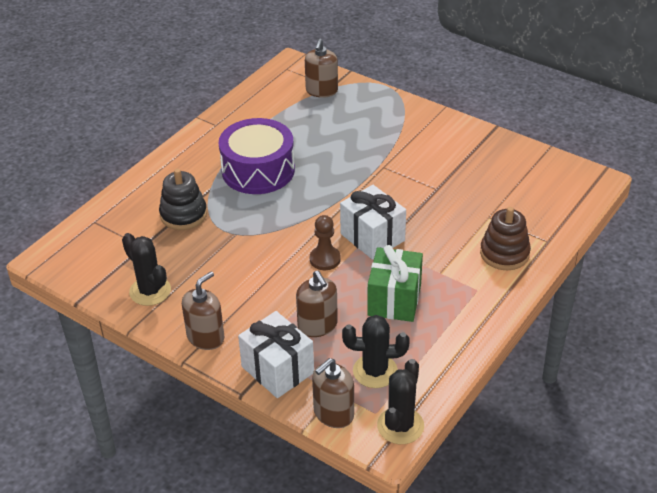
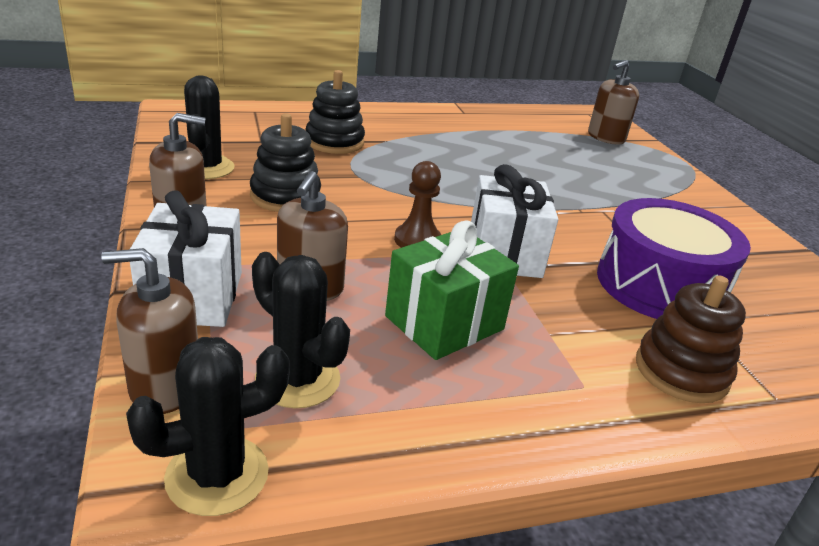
camera: 35 degrees right, 10 degrees down
(223, 279) = (285, 196): none -> black stacking toy
(258, 170) = (456, 151): purple drum -> purple drum (659, 285)

